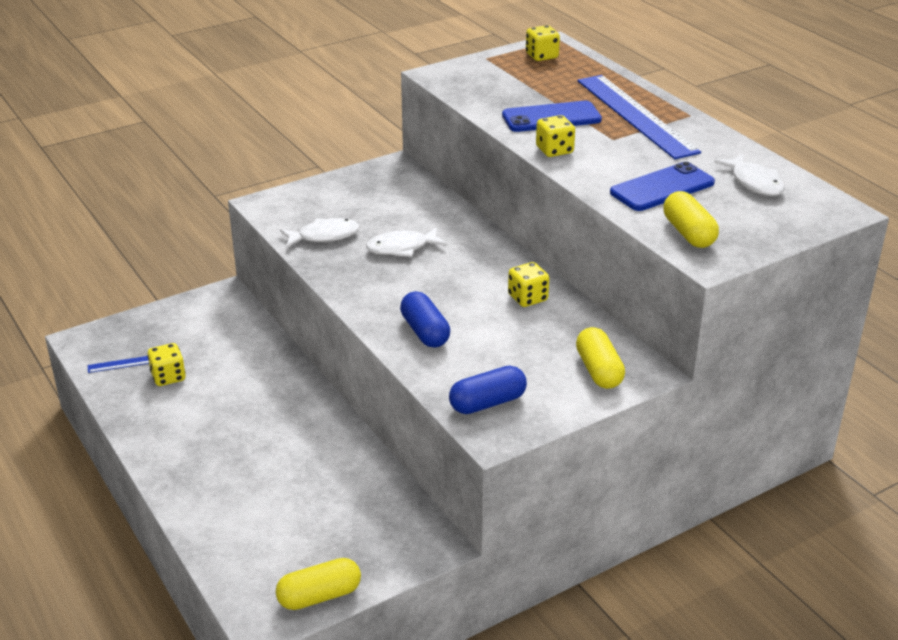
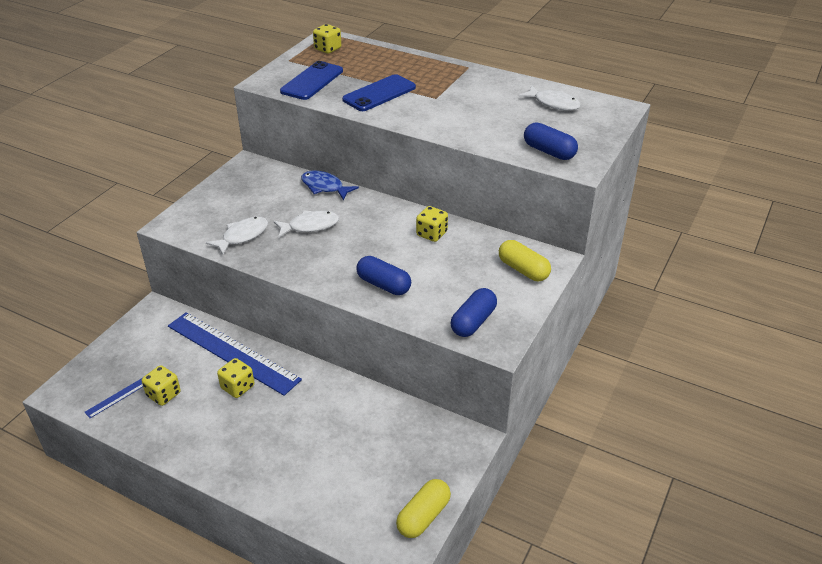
camera: 30 degrees left, 5 degrees up
(402, 248) = (310, 226): white fish -> white fish turned 150 degrees counterclockwise
(454, 213) = (324, 187): none -> blue fish
(554, 150) = (405, 117): yellow dice -> yellow dice (237, 387)
(635, 115) = (434, 76): blue ruler -> blue ruler (232, 352)
(662, 188) = (501, 124): blue phone -> blue phone (312, 81)
(688, 233) = (549, 151): yellow capsule -> blue capsule

